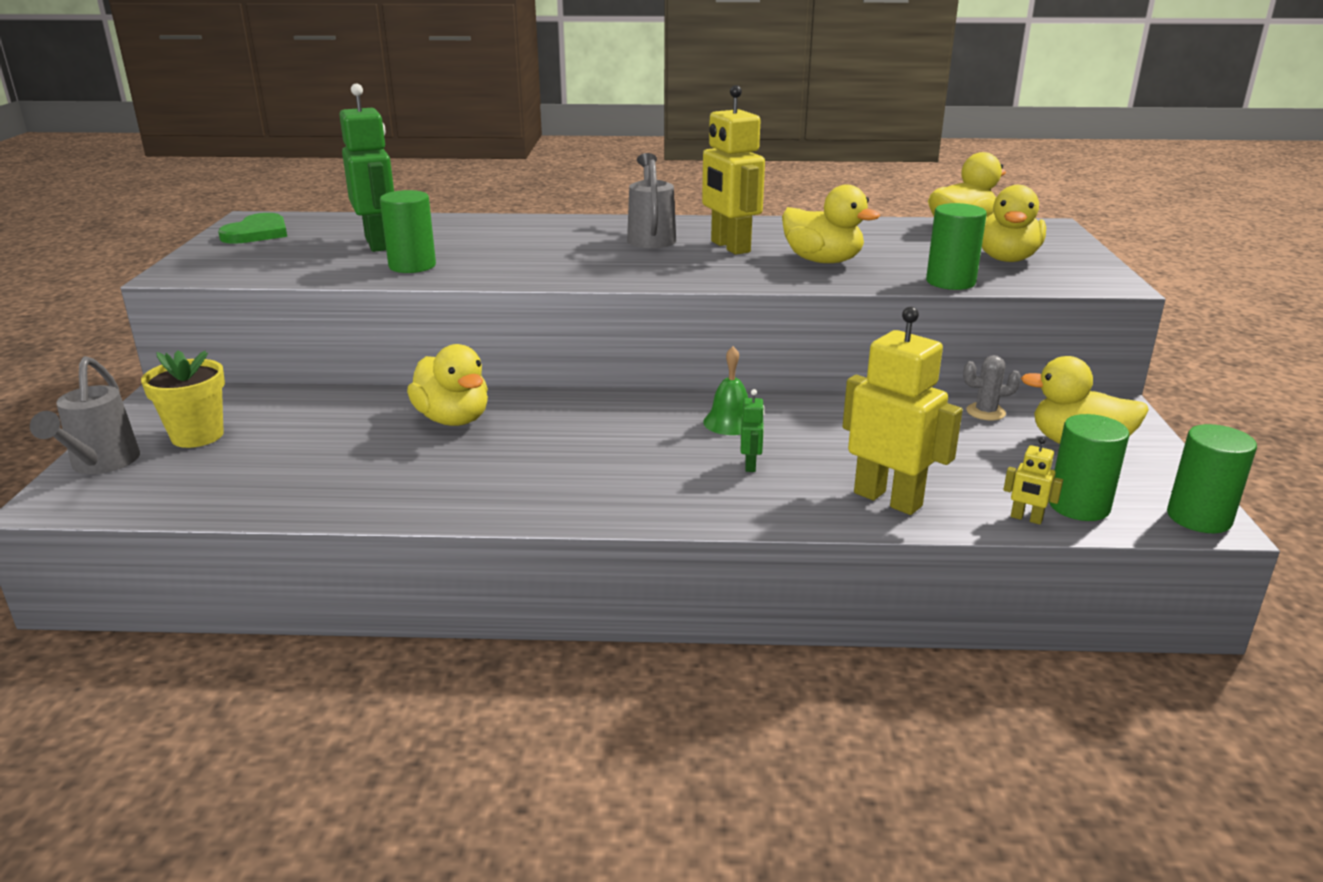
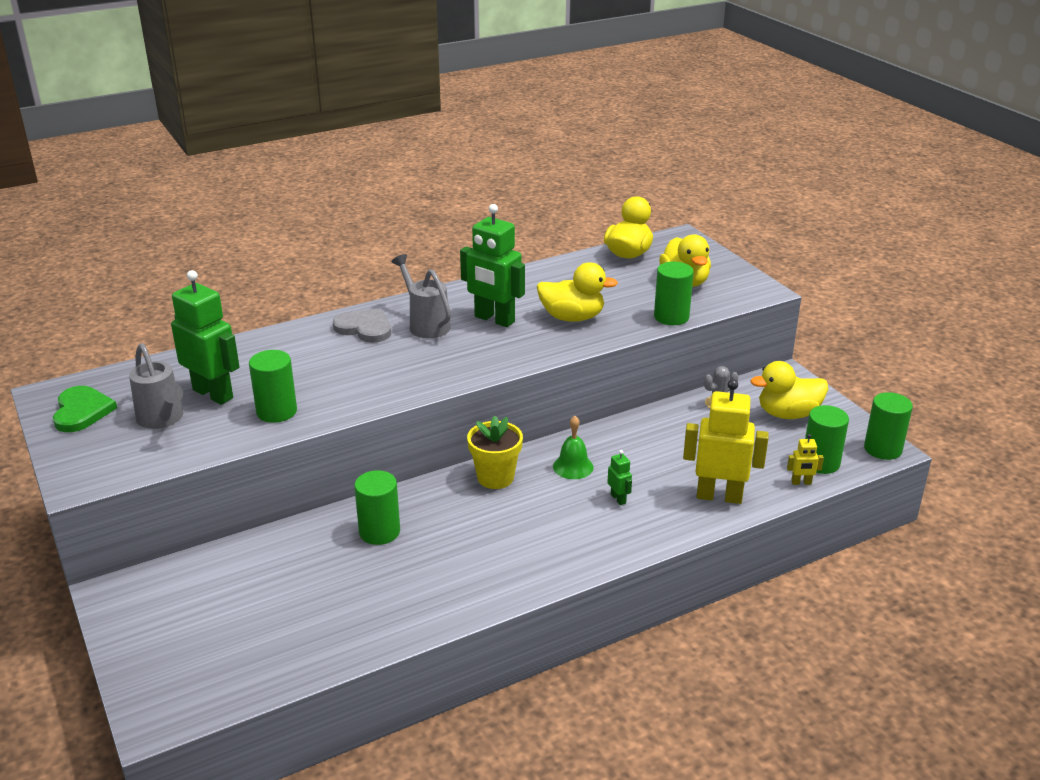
camera: 30 degrees left, 5 degrees up
(101, 464) = (148, 676): grey watering can -> grey watering can (162, 419)
(197, 436) = (194, 620): yellow flower pot -> yellow flower pot (495, 478)
(453, 419) = (379, 532): yellow duck -> green cylinder
(585, 229) = (365, 328): none -> grey heart
(730, 247) = (494, 319): yellow robot -> green robot

